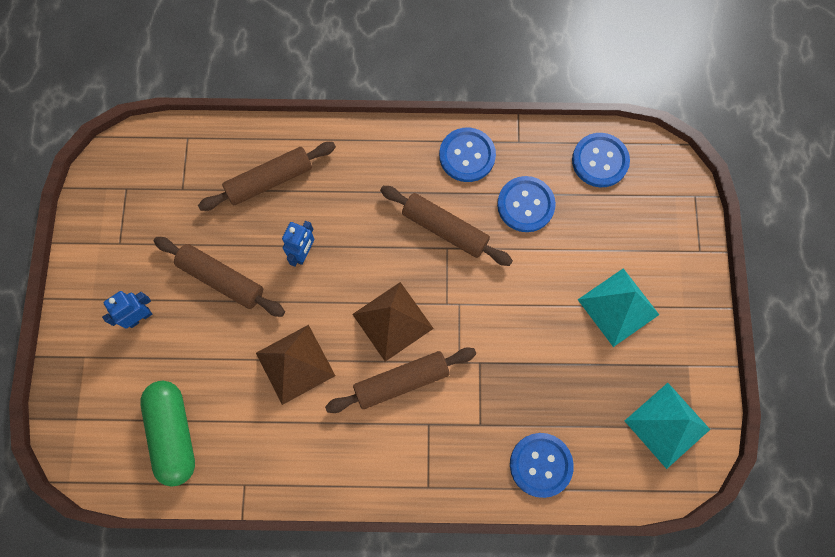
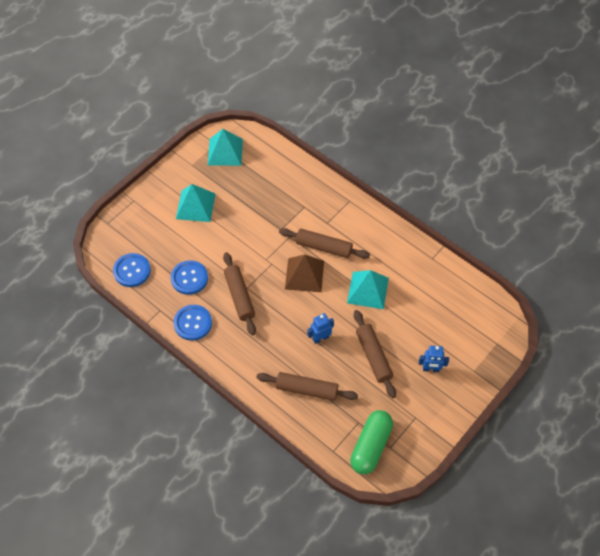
camera: 140 degrees left, 15 degrees down
(173, 434) = (451, 302): green capsule -> green capsule (371, 446)
(295, 364) = (368, 290): brown pyramid -> turquoise pyramid
(540, 465) = (293, 175): blue button -> none

